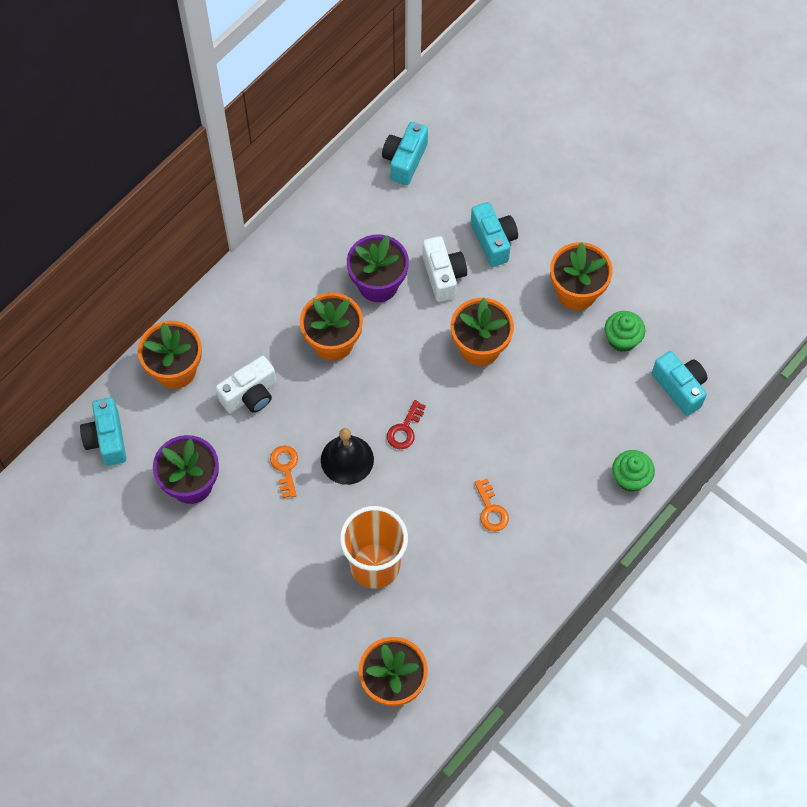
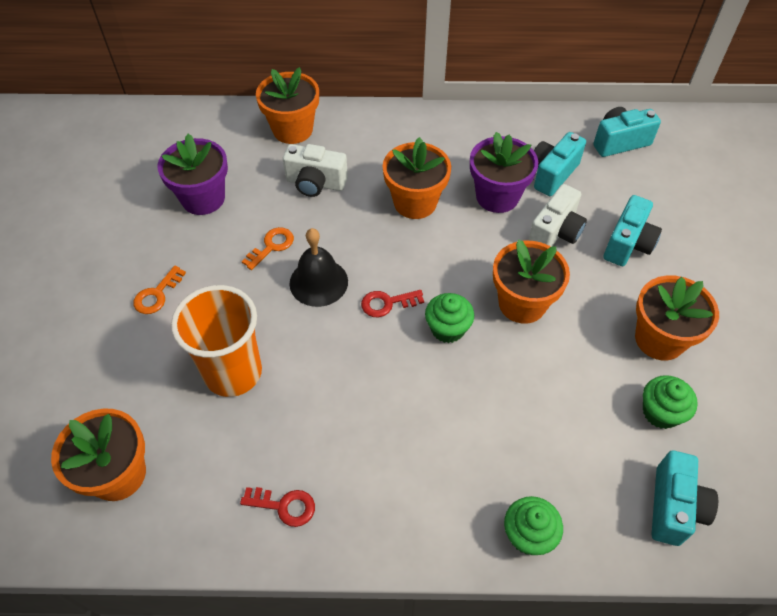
camera: 50 degrees right, 10 degrees down
(107, 439) = (198, 129): turquoise camera -> turquoise camera (552, 174)
(458, 408) = (447, 329): none -> green cupcake
(491, 510) = (372, 428): orange key -> orange key (157, 294)
(500, 598) = (284, 506): none -> red key

